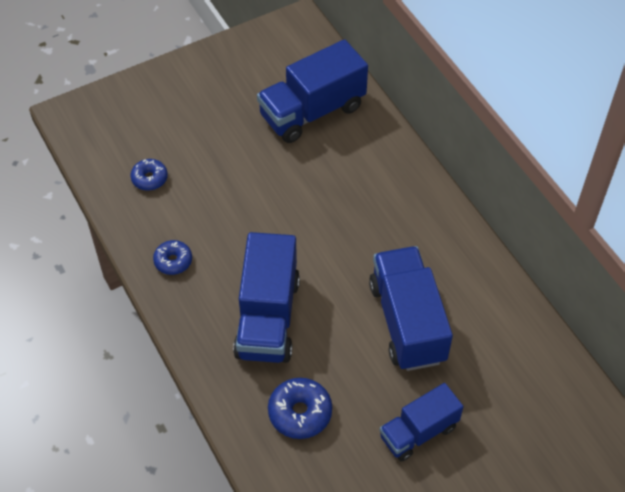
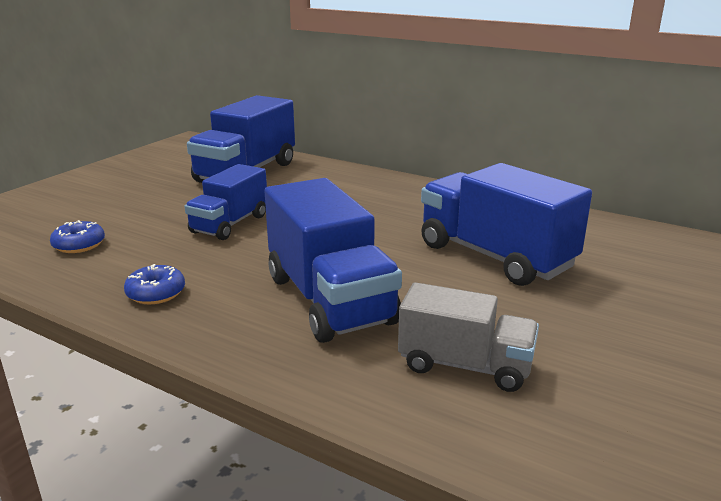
camera: 30 degrees left, 30 degrees down
(300, 413) = (465, 365): blue donut -> grey truck
(418, 432) = (625, 328): blue truck -> blue truck (230, 224)

